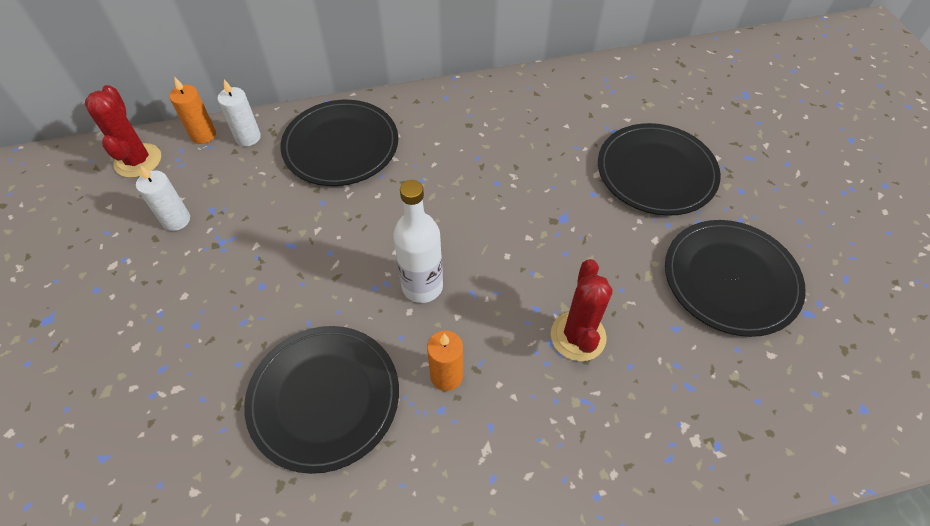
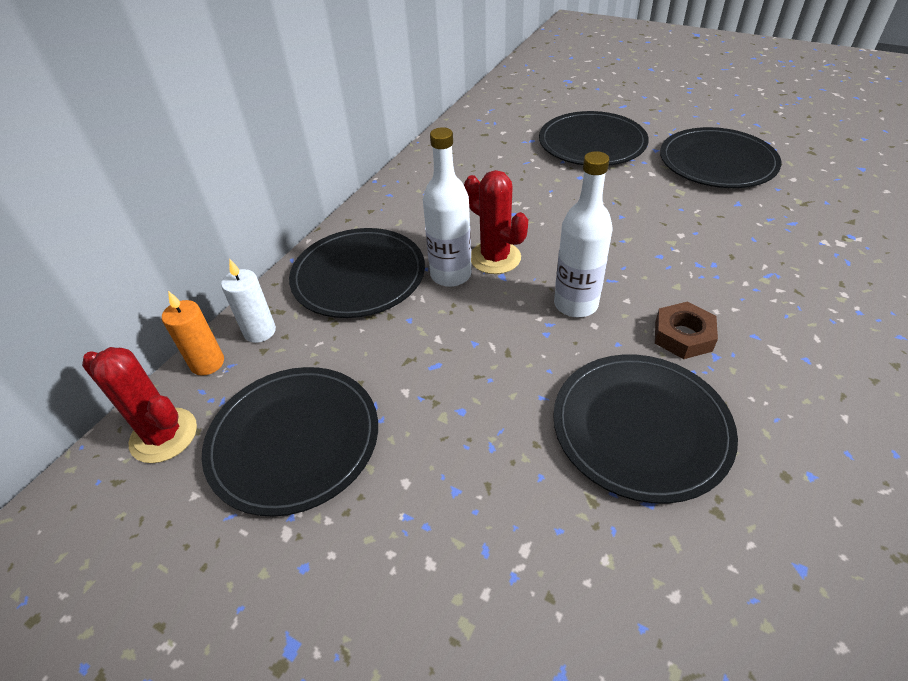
camera: 45 degrees left, 10 degrees down
(176, 220) = (294, 440): white candle -> black plate
(388, 193) = (451, 275): none -> white bottle
(446, 376) = (683, 336): orange candle -> brown nut
(578, 336) = (705, 249): red cactus -> red cactus (495, 258)

